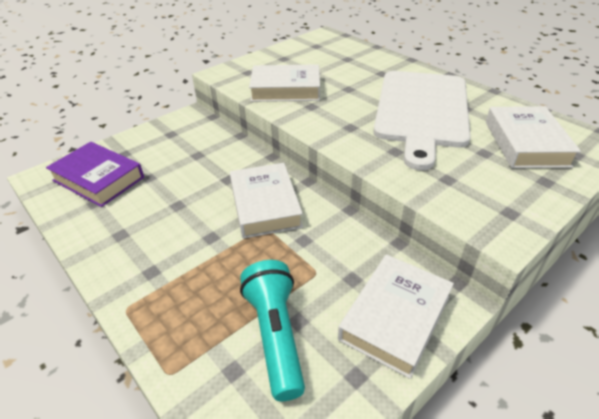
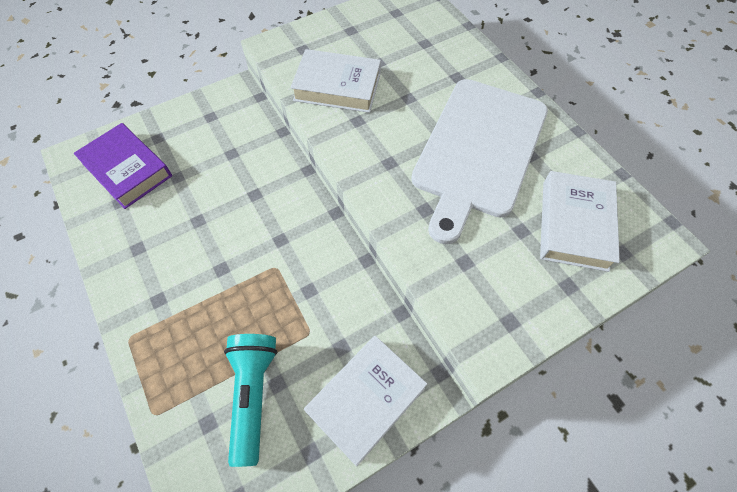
camera: 10 degrees right, 20 degrees up
(265, 205) = (283, 237): white book -> none

